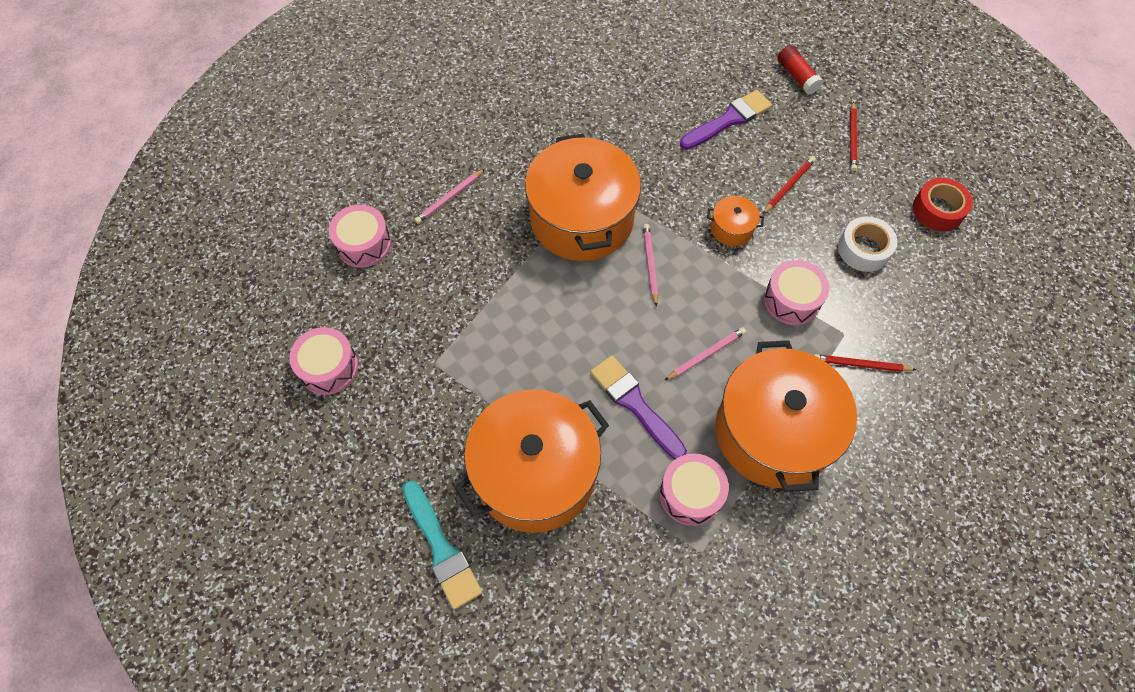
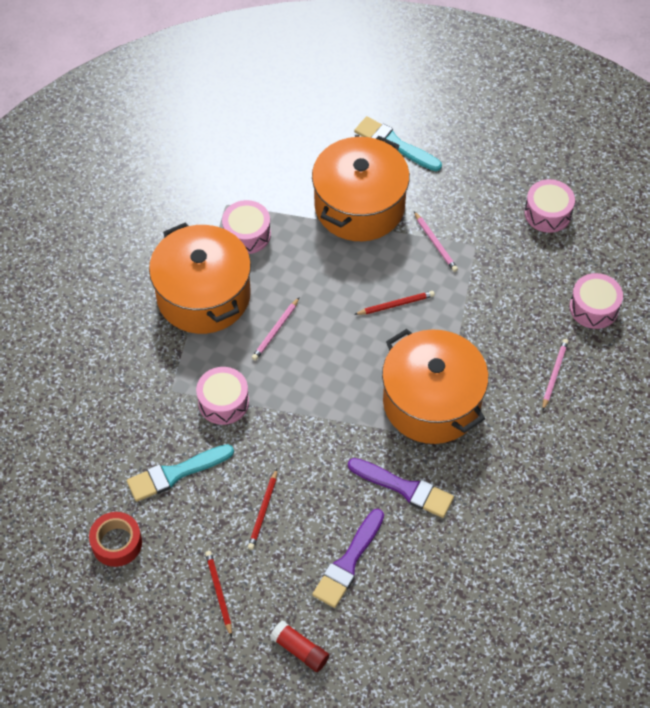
camera: 155 degrees right, 5 degrees down
(635, 404) = (313, 275): purple brush -> purple brush (405, 488)
(650, 264) = (353, 385): pink pencil -> pink pencil (435, 243)
(731, 229) = (298, 446): orange pot -> none
(861, 364) = (151, 371): red pencil -> red pencil (395, 305)
(863, 249) = (175, 473): white tape -> turquoise brush

